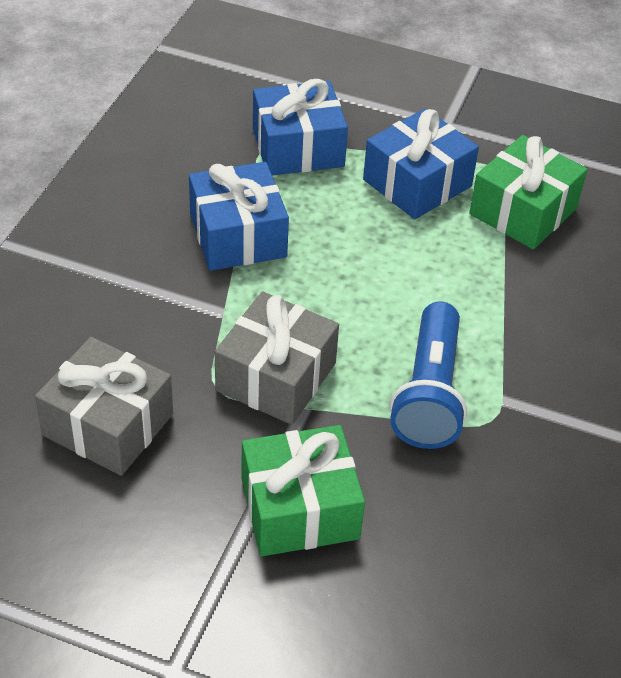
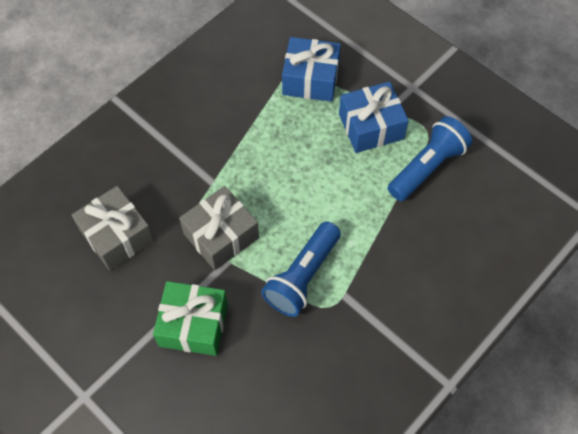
camera: 25 degrees right, 15 degrees up
(237, 235) = (245, 132): blue gift -> none
(523, 211) = (427, 167): green gift -> blue flashlight

